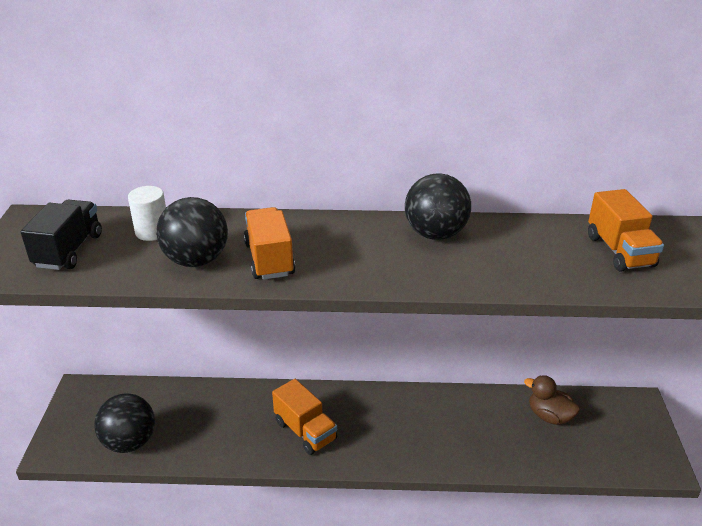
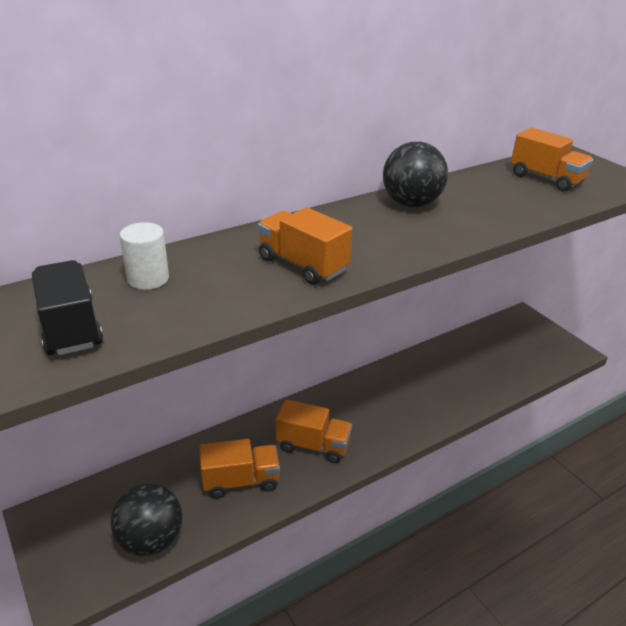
camera: 35 degrees left, 0 degrees up
(196, 260) = (233, 289): black ball -> none
(225, 431) = (240, 481): none -> orange truck
(549, 416) = (479, 349): brown duck -> none

